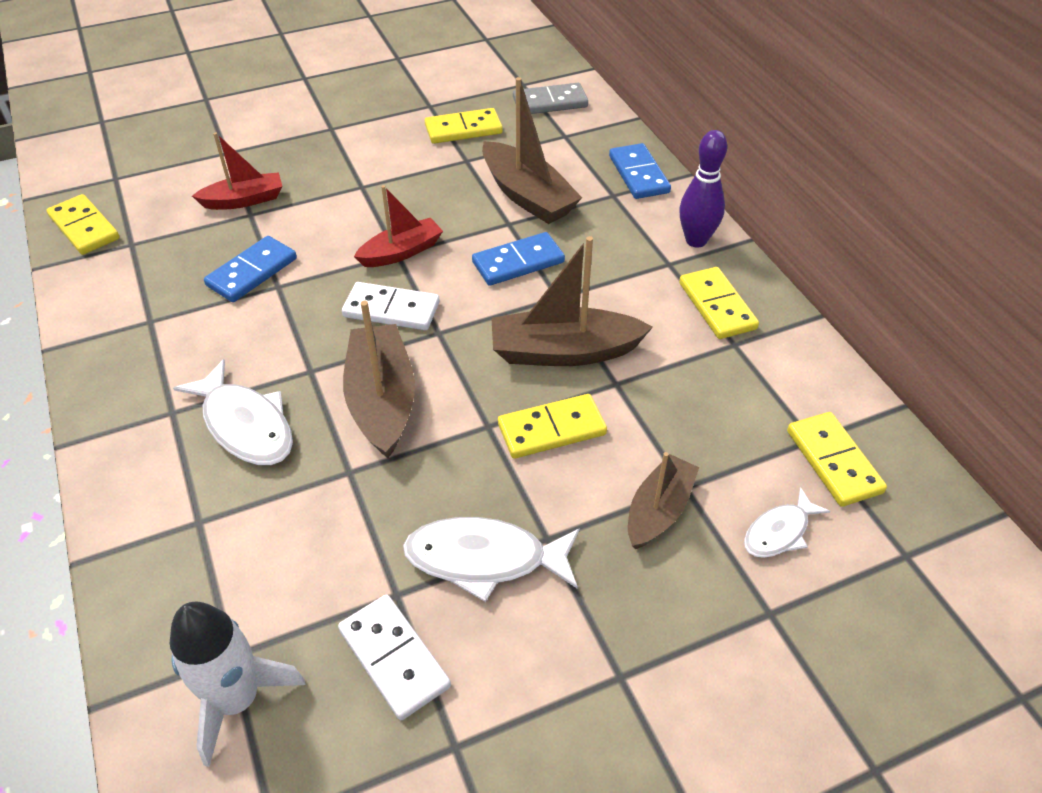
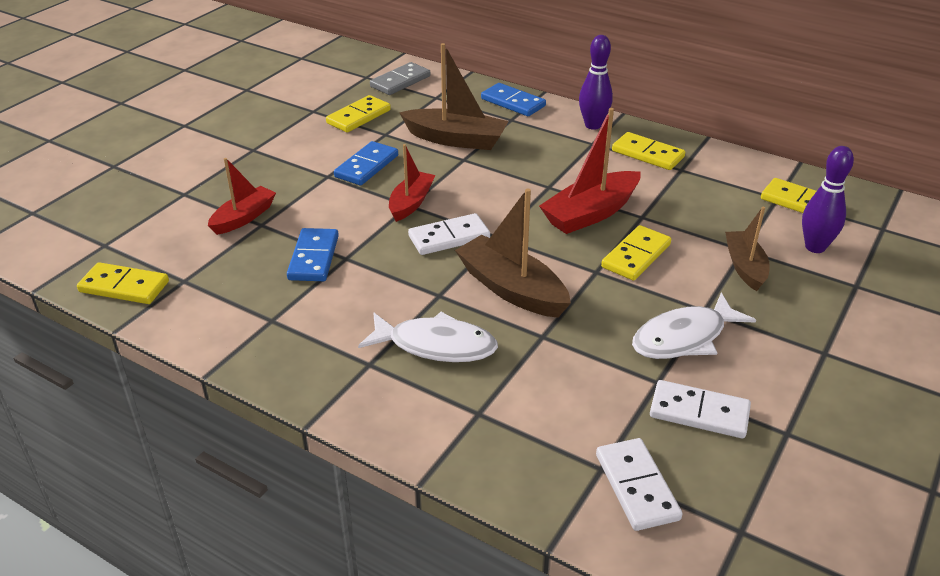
camera: 35 degrees left, 10 degrees down
(237, 699) = (637, 486): white rocket -> white domino
(518, 262) = (499, 178): blue domino -> blue domino (367, 166)
(564, 351) = (591, 213): brown boat -> red boat
(779, 532) = (815, 247): white fish -> purple bowling pin

